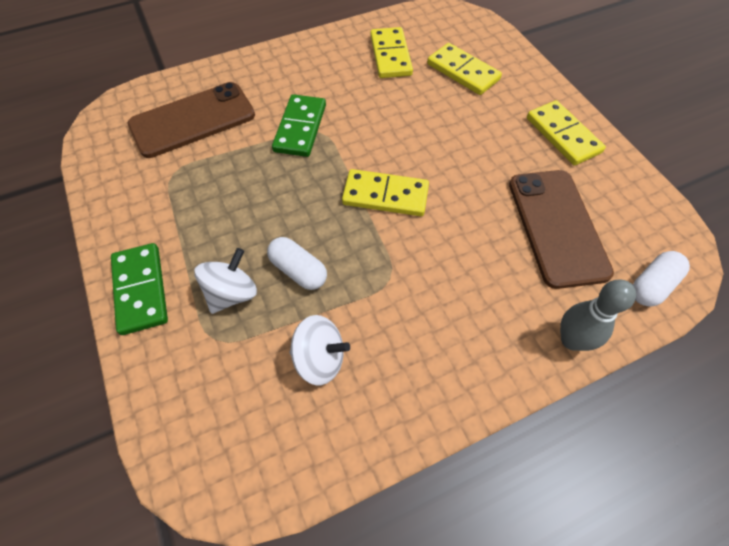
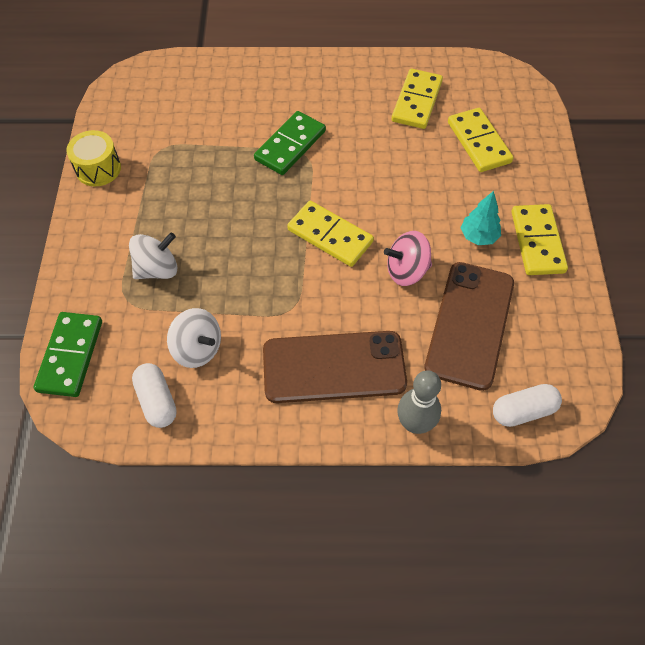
camera: 25 degrees right, 0 degrees up
(114, 215) = (98, 169): none -> yellow drum
(140, 290) = (90, 238): green domino -> green domino (70, 356)
(193, 120) = (201, 105): brown phone -> brown phone (334, 367)
(298, 270) = (219, 272): white capsule -> white capsule (157, 401)
(473, 201) = (406, 271): none -> pink spinning top
(513, 148) = (478, 236): none -> turquoise tree

